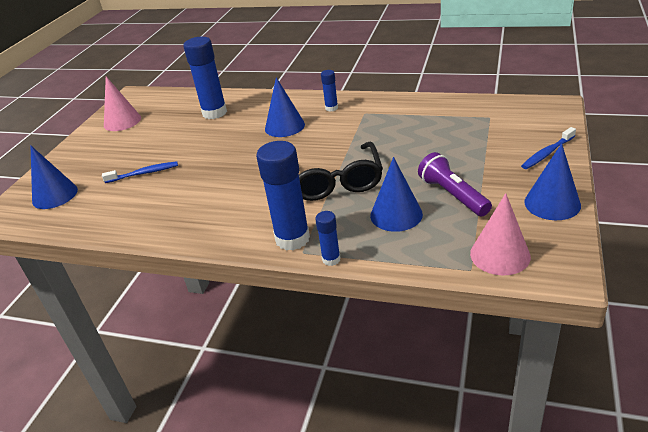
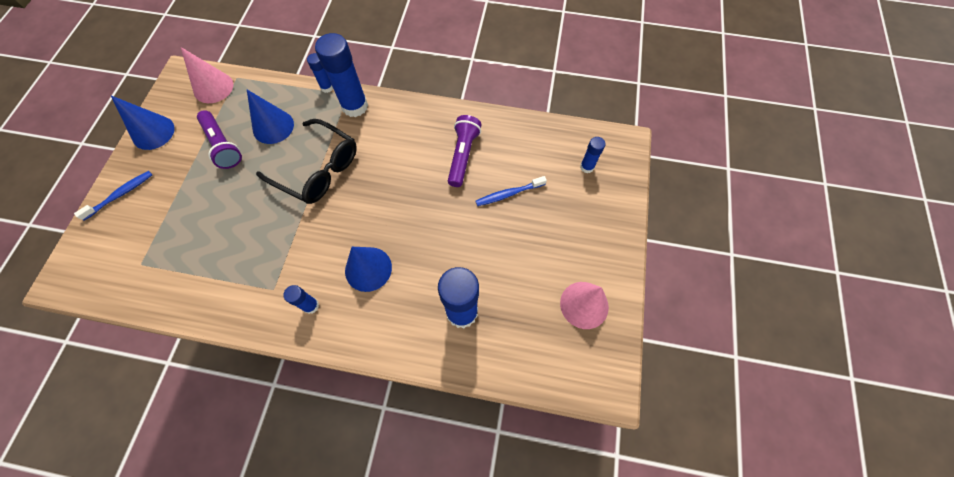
camera: 170 degrees right, 30 degrees up
(55, 195) = (587, 167): blue cone -> blue glue stick
(175, 198) = (463, 155): none -> purple flashlight
(335, 181) = (317, 169): black glasses -> black glasses turned 135 degrees clockwise

